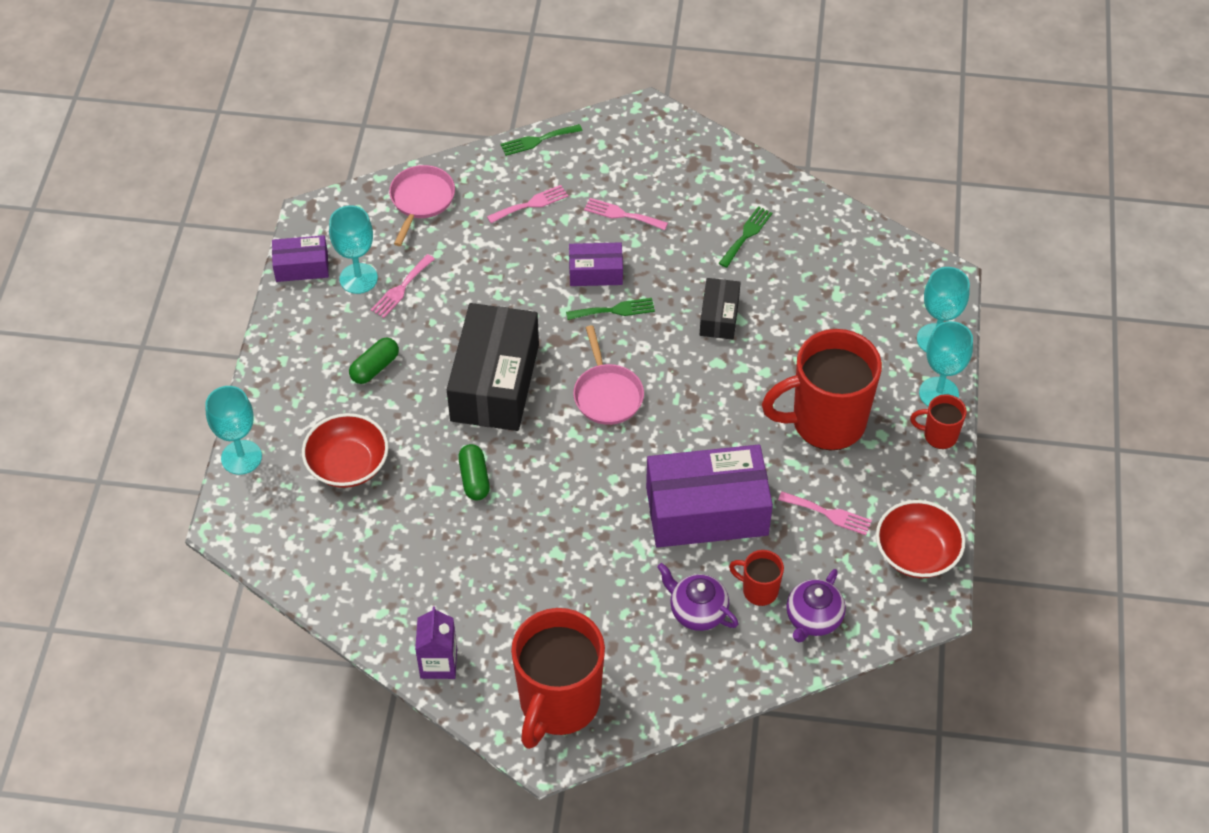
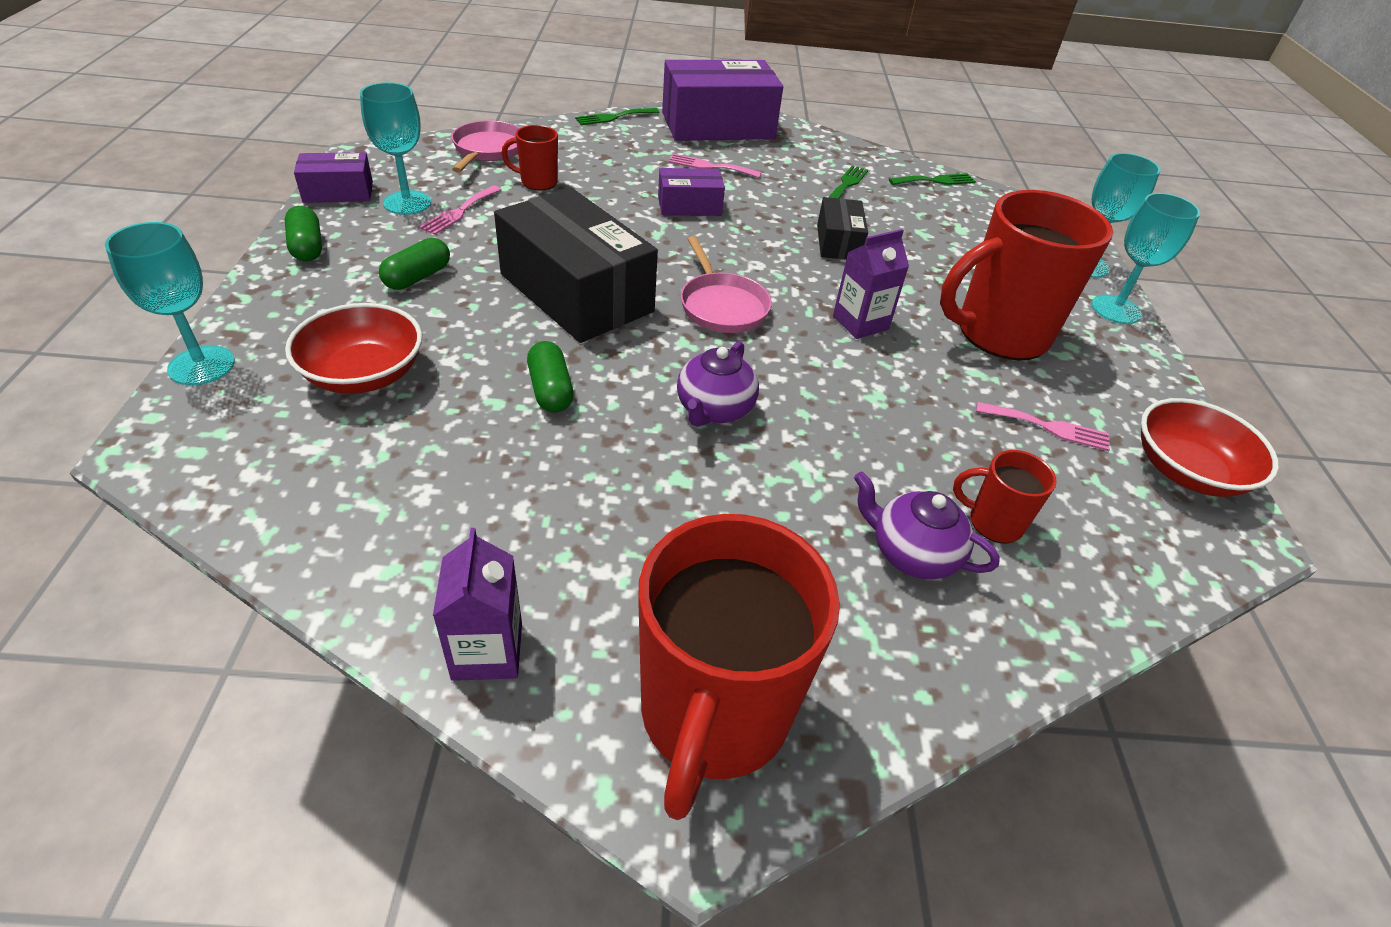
camera: 10 degrees left, 10 degrees down
(289, 335) = (307, 247): none -> green capsule
(494, 382) = (576, 293): black box -> black box turned 45 degrees counterclockwise
(530, 204) = (610, 157): pink fork -> none
(614, 310) = (716, 235): green fork -> green fork (935, 181)
(707, 511) = (884, 425): purple box -> purple box (718, 126)
(714, 411) = (860, 323): none -> purple carton
(813, 619) = (1089, 560): purple teapot -> purple teapot (714, 410)
(939, 435) = (1139, 347): red mug -> red mug (537, 182)

